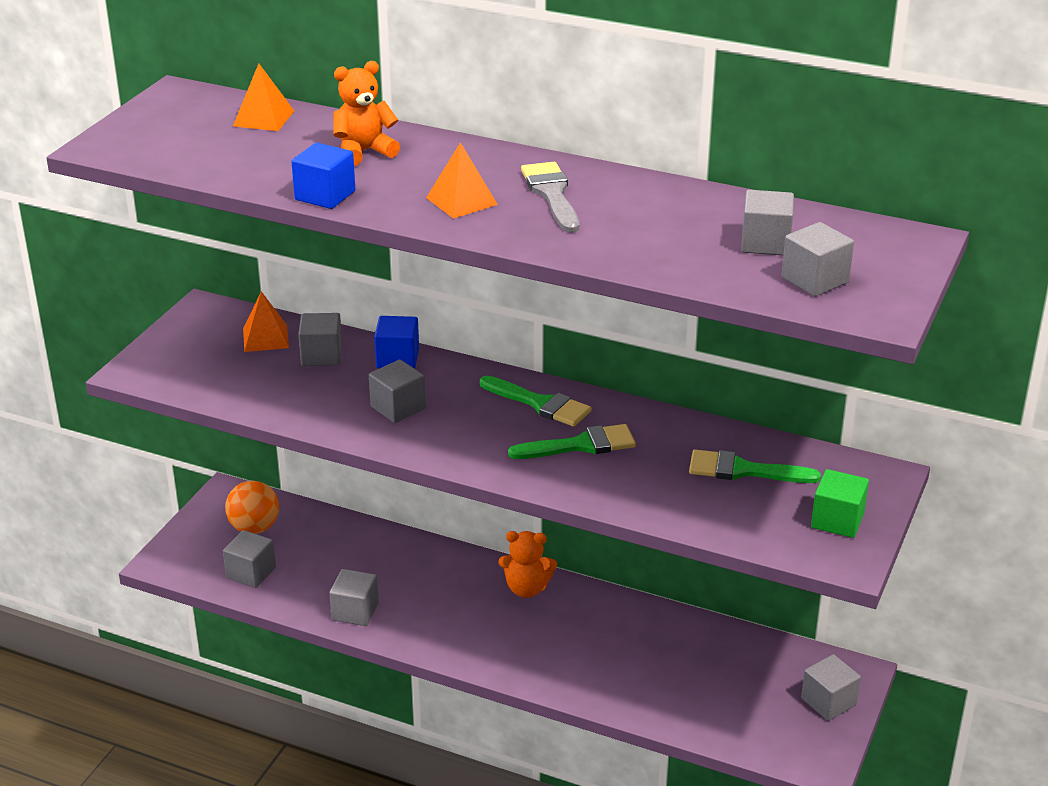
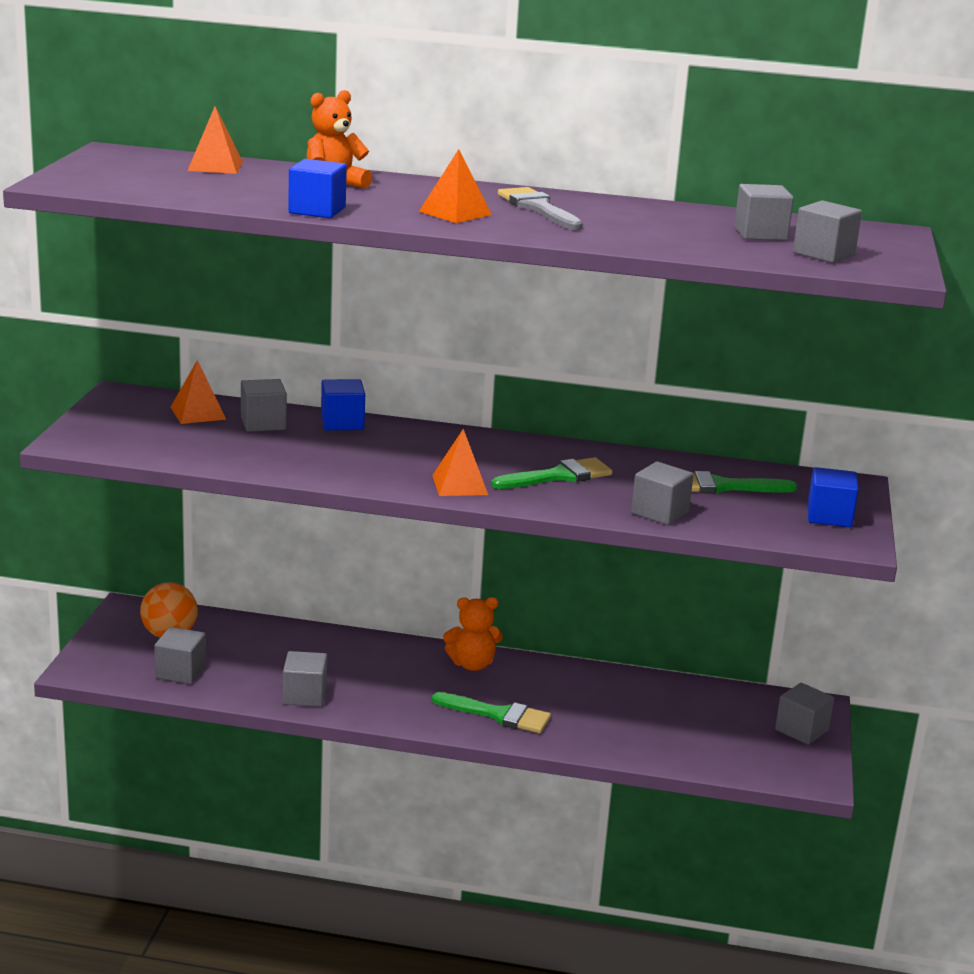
camera: 15 degrees left, 10 degrees down
(398, 407) = (362, 457): grey cube -> grey cube (660, 512)
(477, 451) = (460, 485): none -> orange pyramid
(540, 404) = (502, 449): green brush -> green brush (498, 715)
(837, 520) = (829, 516): green cube -> blue cube

